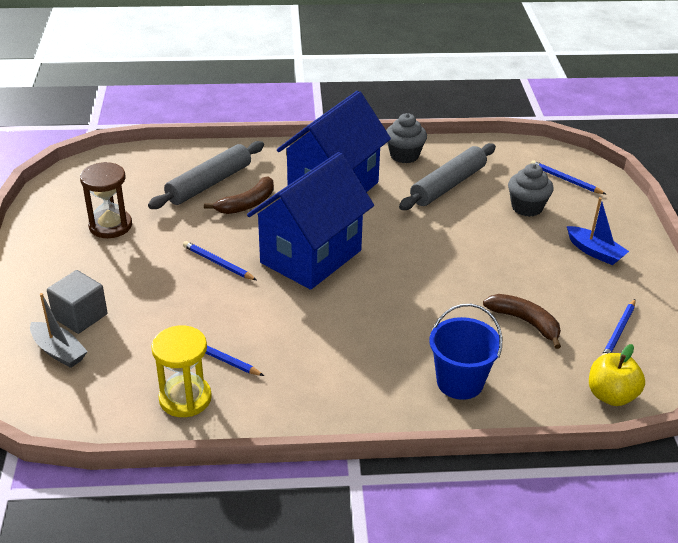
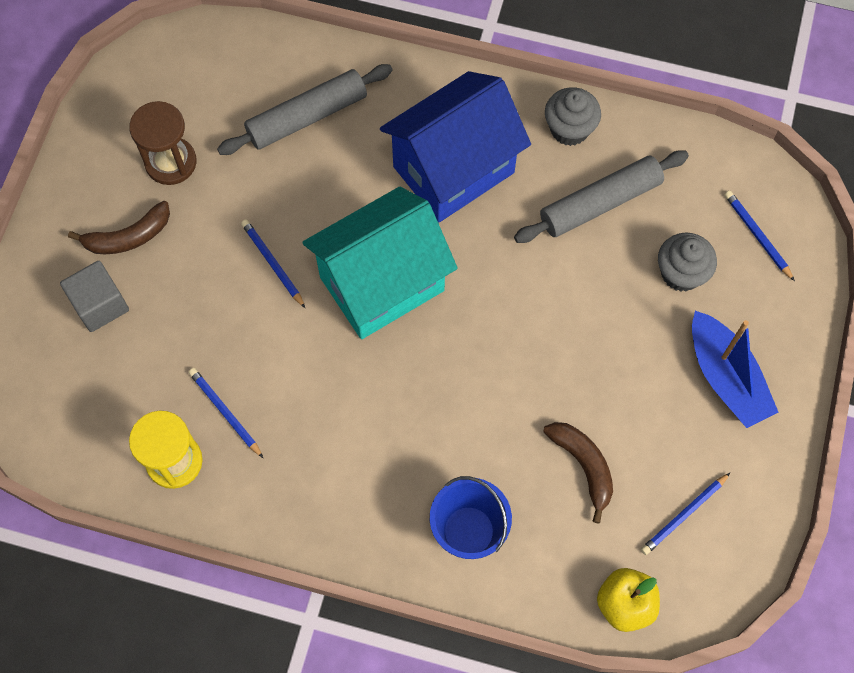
camera: 20 degrees right, 30 degrees up
(59, 351) = (65, 352): grey boat -> none
(247, 204) = (340, 168): brown banana -> brown banana (128, 237)
(311, 256) = (382, 284): blue house -> turquoise house
(595, 252) = (726, 377): blue boat -> blue boat, size x1.51

